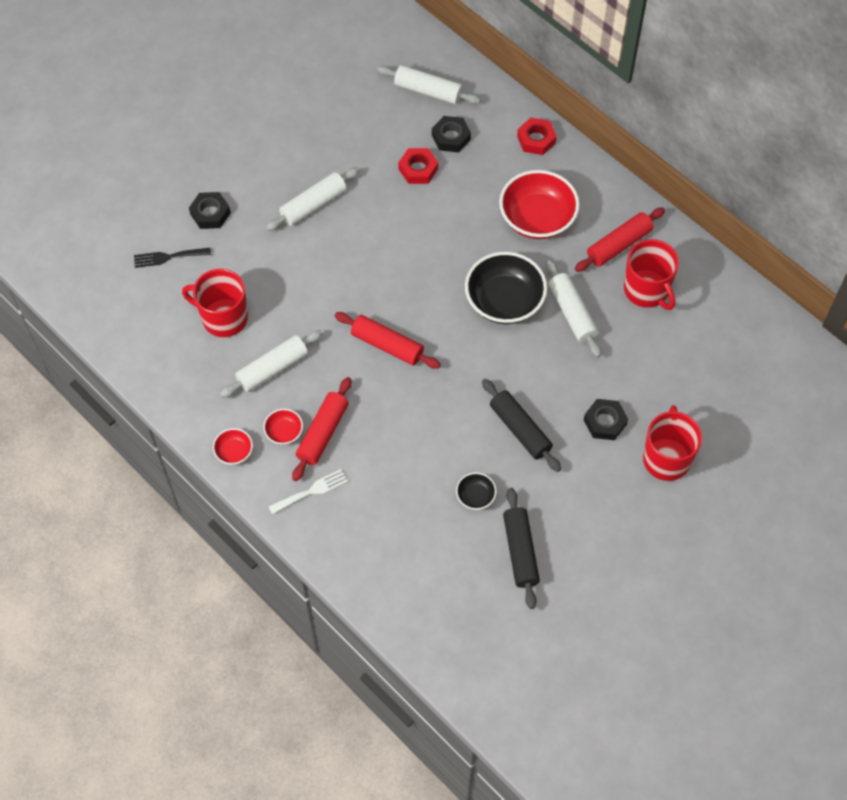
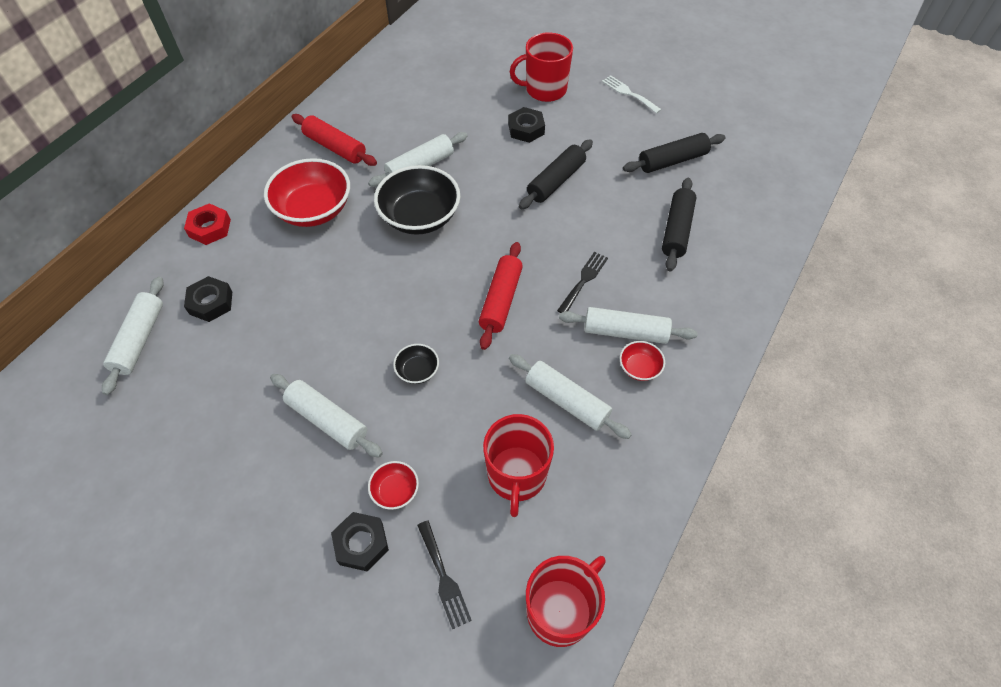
camera: 105 degrees left, 5 degrees down
(234, 452) = (684, 410): red bowl -> red bowl (395, 491)
(311, 491) = (693, 325): white fork -> white fork (628, 93)
(322, 433) = (625, 332): red rolling pin -> white rolling pin
(388, 417) = (584, 280): none -> black fork
(418, 169) = (260, 324): red nut -> none
(424, 519) = (676, 230): none -> black rolling pin
(475, 496) = (636, 199): black bowl -> black bowl (417, 371)
(647, 290) = (382, 122): red mug -> red mug (560, 610)

